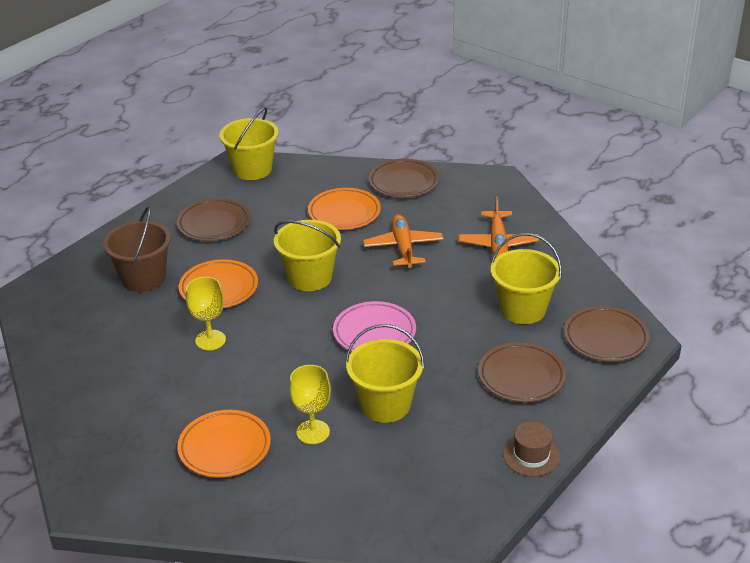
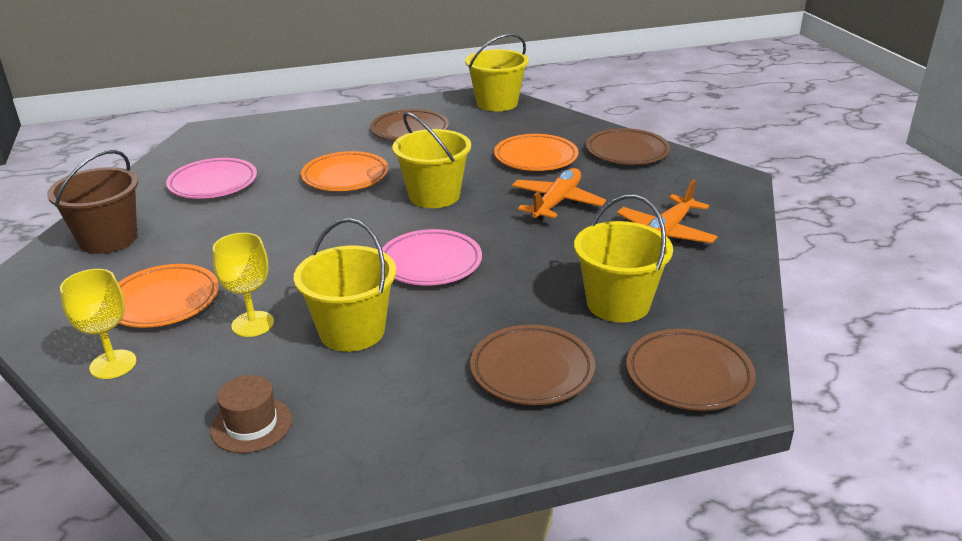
camera: 35 degrees right, 5 degrees down
(115, 340) = (213, 183): none -> pink plate
(143, 278) = (299, 149): brown bucket -> brown bucket (108, 239)
(210, 340) = (281, 212): yellow goblet -> yellow goblet (113, 364)
(531, 456) = (435, 462): brown hat -> brown hat (251, 425)

